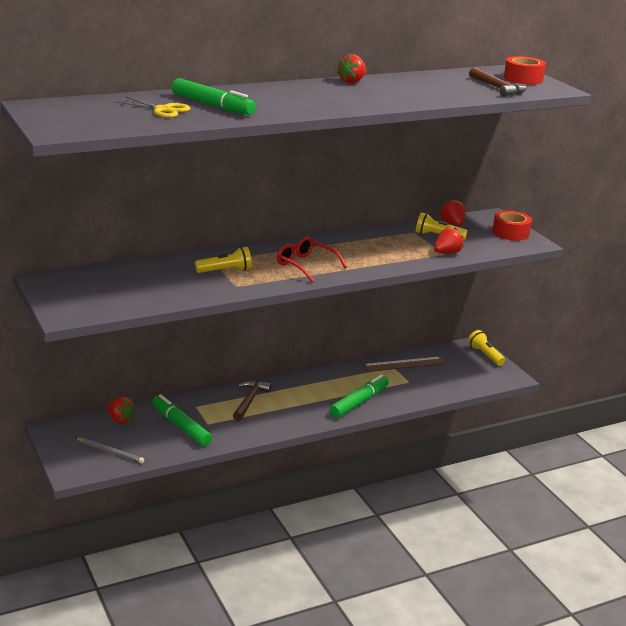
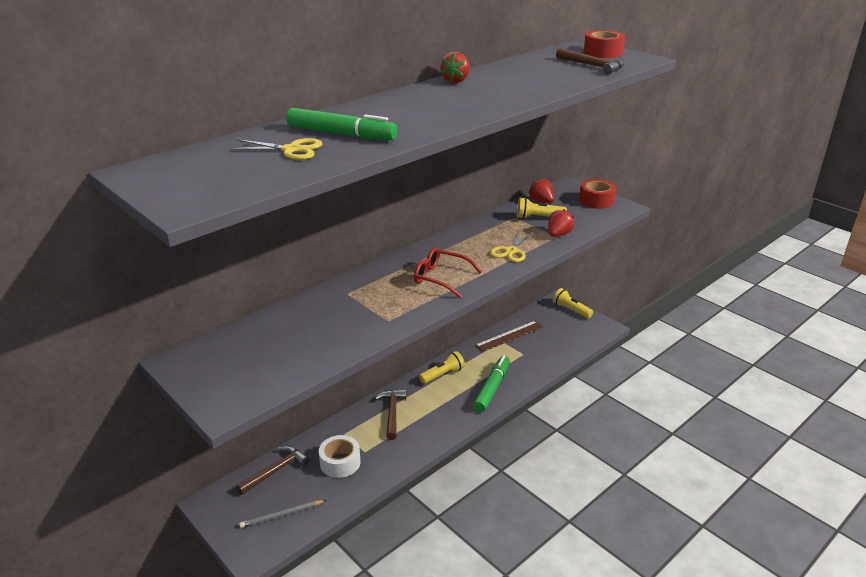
camera: 15 degrees left, 5 degrees up
(110, 451) = (282, 515): grey pencil -> grey pencil turned 150 degrees clockwise
(120, 420) = (275, 471): red strawberry -> brown hammer
(181, 426) = (340, 462): green marker -> white tape
(225, 271) = (366, 303): yellow flashlight -> yellow flashlight (443, 374)
(388, 257) = (510, 251): none -> yellow scissors

